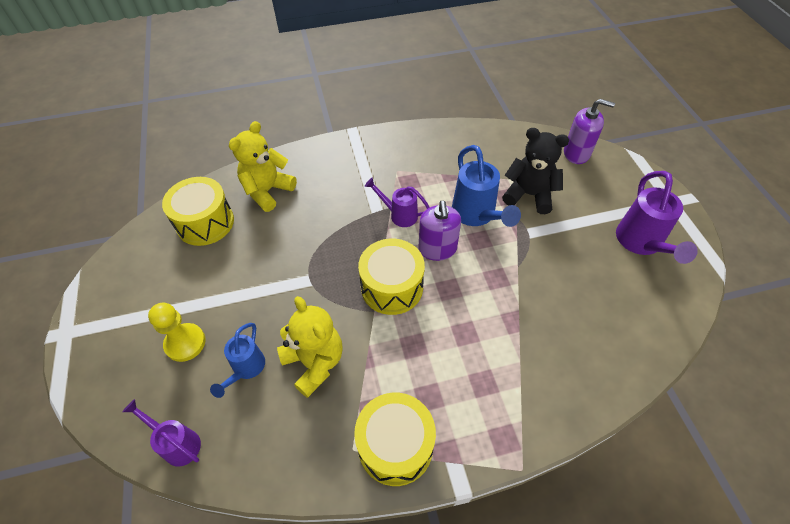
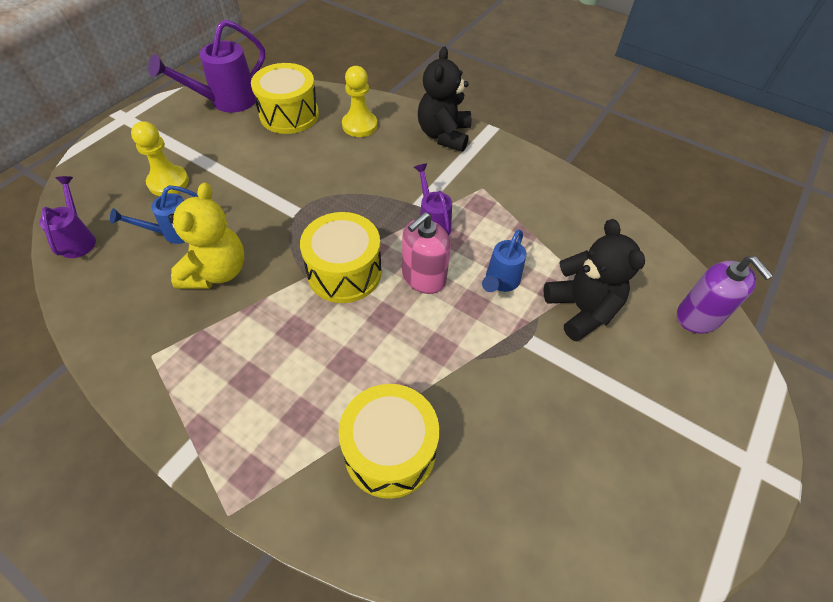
camera: 45 degrees right, 0 degrees up
(267, 191) = (359, 125): yellow teddy bear -> yellow pawn
(330, 156) = (444, 135): none -> black teddy bear
(395, 445) = (178, 385): yellow drum -> yellow drum (390, 451)
(437, 249) = (423, 277): purple soap dispenser -> pink soap dispenser
(477, 216) = (500, 282): blue watering can -> blue watering can, size x0.61
(641, 244) = (643, 466): purple watering can -> purple watering can (226, 102)

